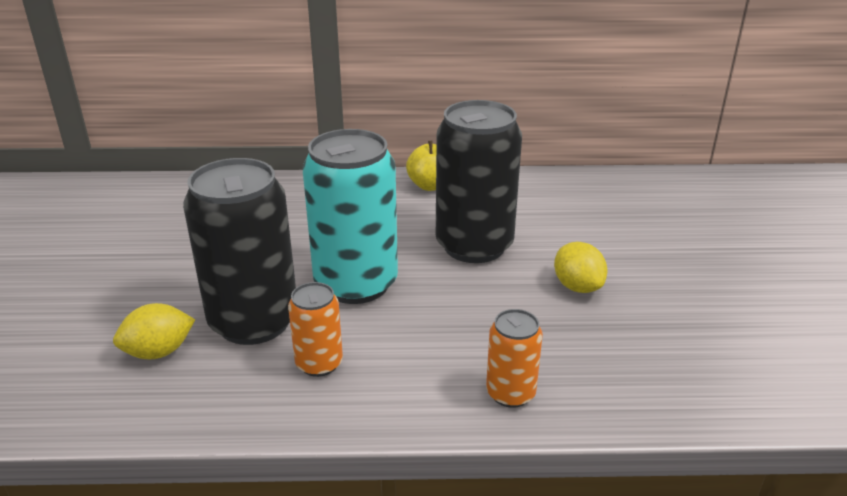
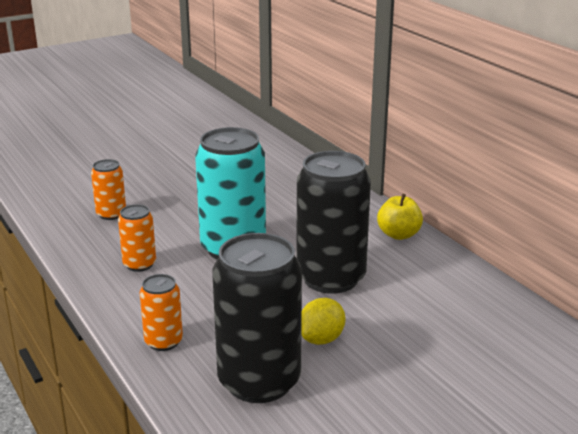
camera: 60 degrees right, 5 degrees down
(159, 352) = (111, 214): yellow lemon -> orange can
(254, 321) = (162, 230): black can -> black can (259, 381)

